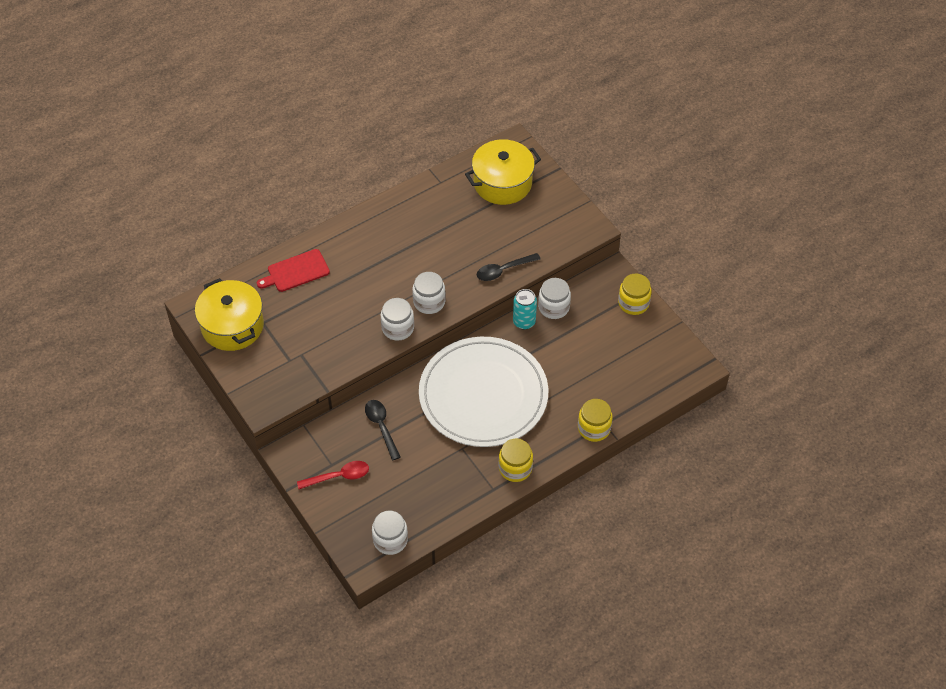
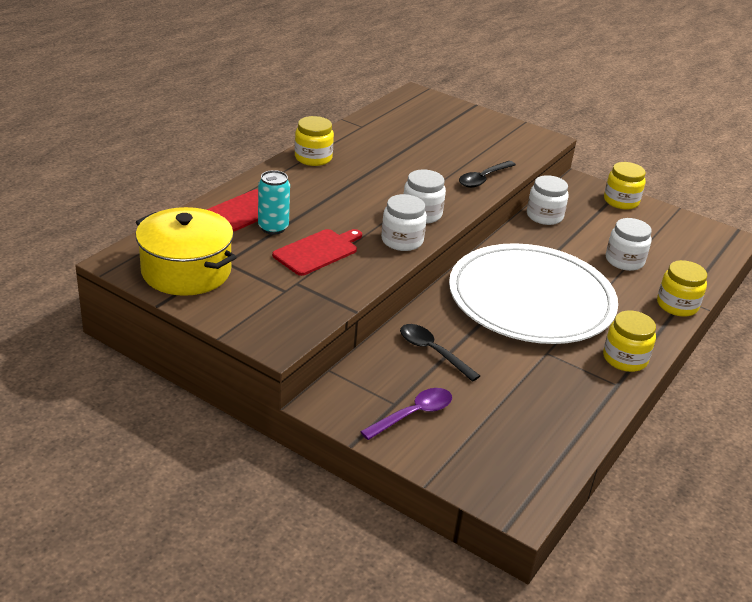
camera: 25 degrees left, 20 degrees down
(331, 326) = (318, 251): none -> red cutting board
(339, 476) = (413, 414): red spoon -> purple spoon
(379, 217) = (313, 158): none -> yellow jar
(390, 540) = (533, 469): white jar -> white jar (624, 261)
(502, 183) = (427, 120): yellow pot -> none
(524, 322) = (523, 232): turquoise can -> turquoise can (273, 228)

